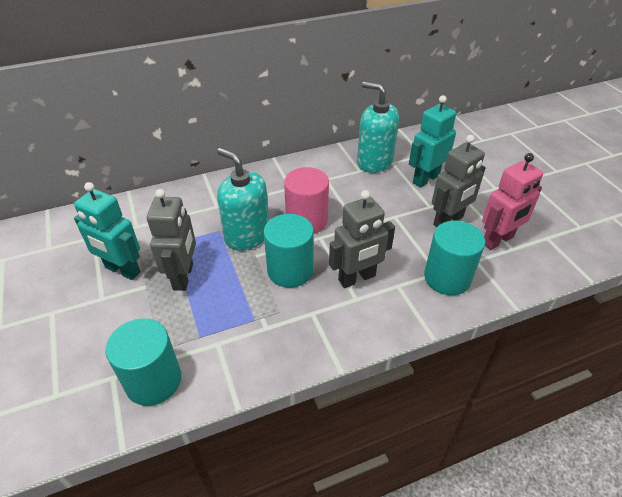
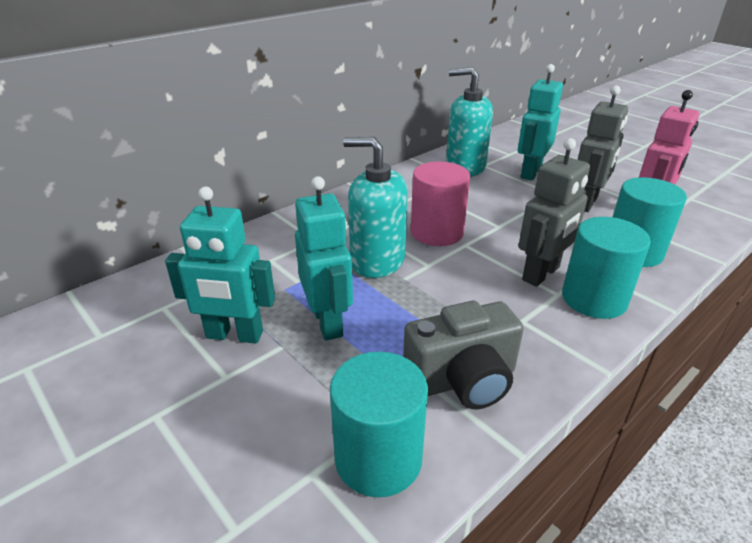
camera: 20 degrees left, 10 degrees down
(184, 276) = (328, 322): grey robot -> turquoise robot
(239, 345) = (463, 380): none -> grey camera
(290, 270) = (459, 284): turquoise cylinder -> turquoise cylinder (594, 299)

